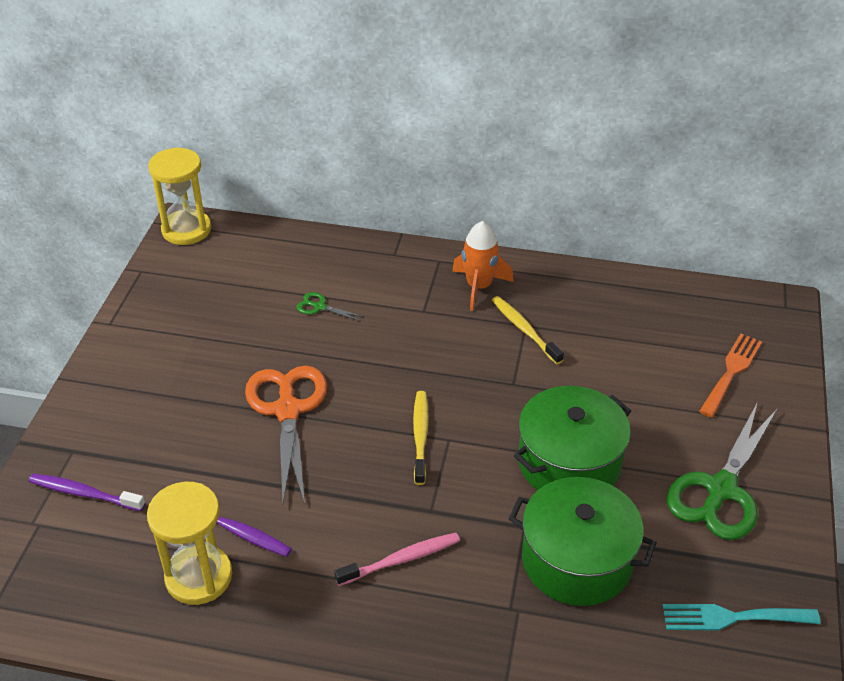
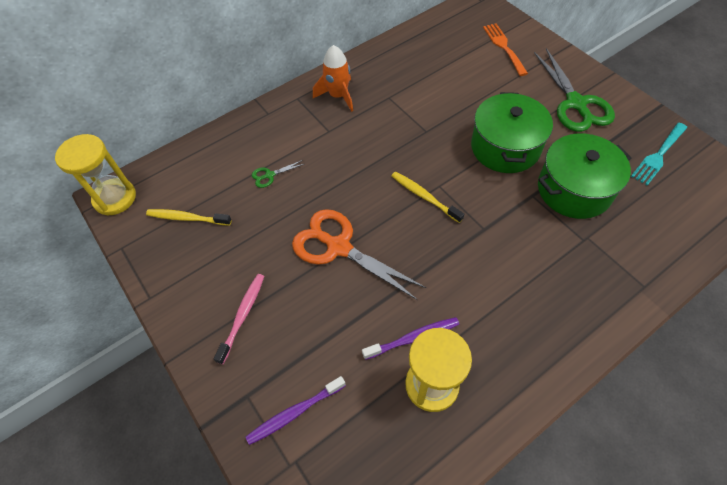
camera: 45 degrees left, 15 degrees up
(401, 560) = (508, 267): pink toothbrush -> pink toothbrush (242, 316)
(524, 330) = (392, 100): yellow toothbrush -> yellow toothbrush (187, 218)

